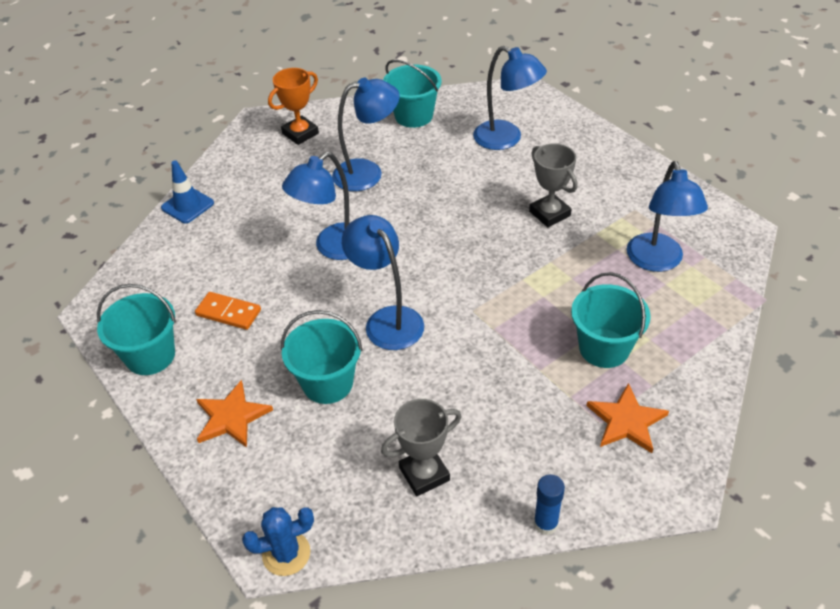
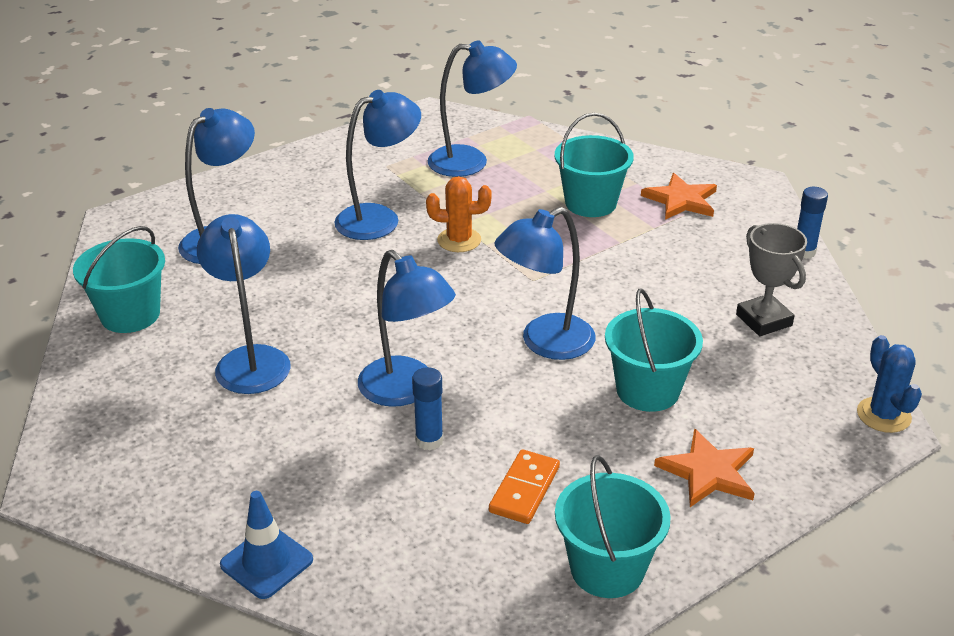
camera: 90 degrees left, 10 degrees down
(281, 263) = (429, 440): none -> blue glue stick
(300, 133) = (119, 433): orange trophy -> none
(525, 262) = (459, 240): none -> orange cactus
(549, 213) = (379, 218): grey trophy -> blue lamp

